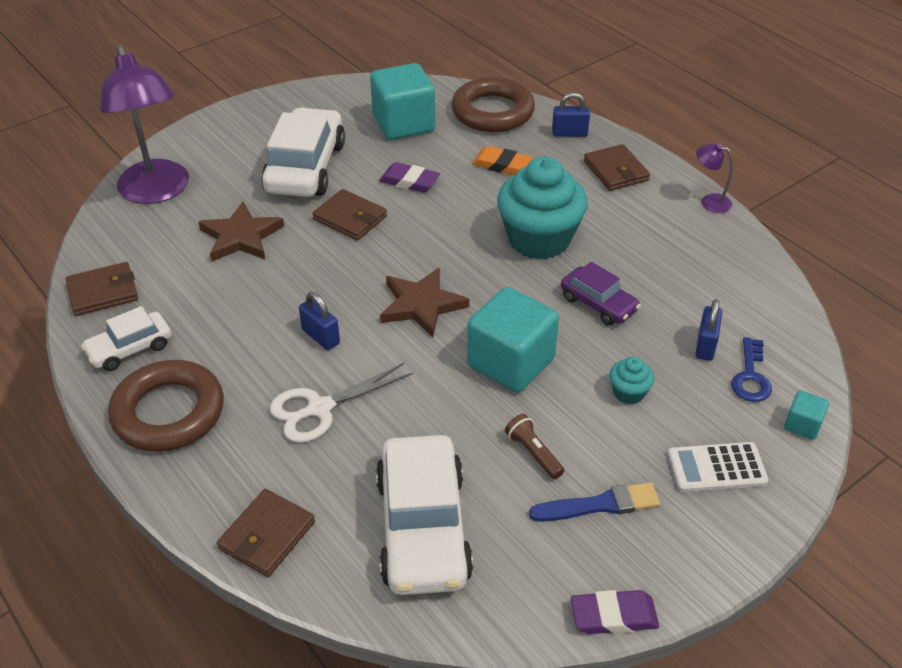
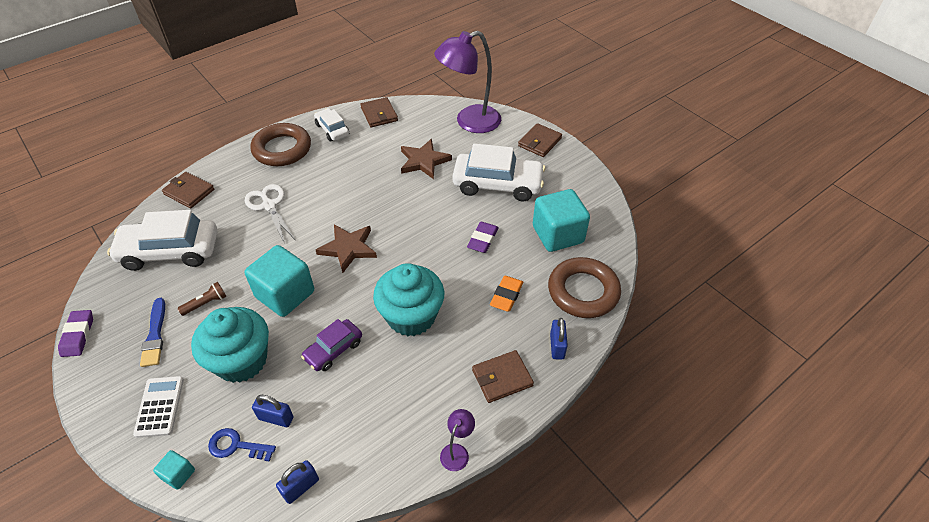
camera: 90 degrees right, 5 degrees up
(321, 337) = (327, 202): blue padlock -> blue padlock (301, 487)
(350, 218) = (441, 210): brown wallet -> brown wallet (539, 142)
(628, 393) = (241, 360): turquoise cupcake -> turquoise cupcake, size x2.31

